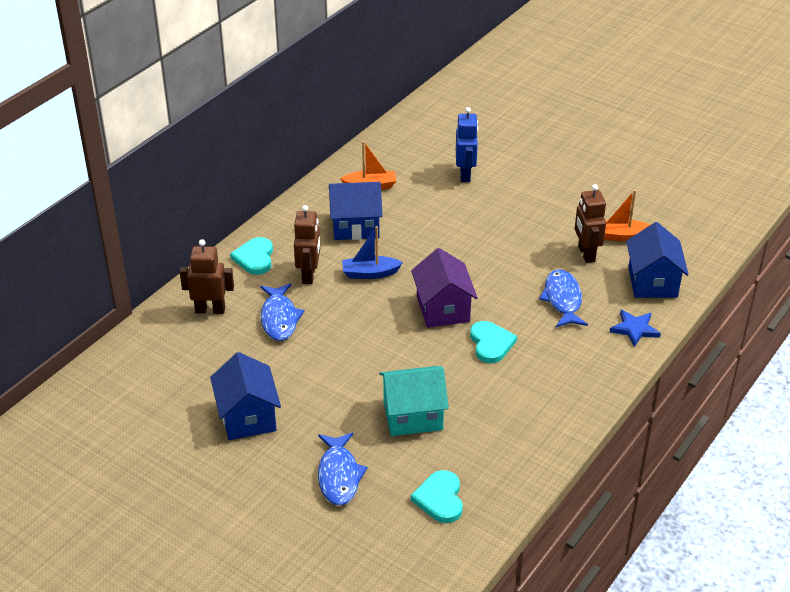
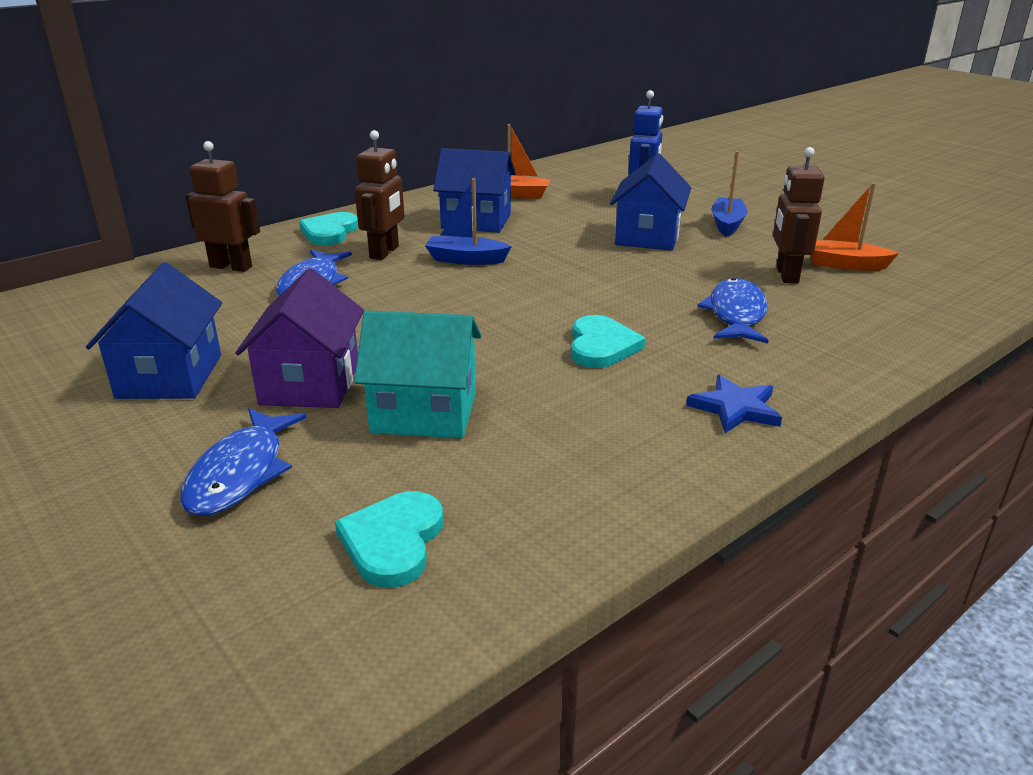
camera: 15 degrees right, 10 degrees down
(443, 309) = (547, 302): purple house -> purple house (310, 384)
(535, 201) = (727, 224): none -> blue boat
(634, 329) = (849, 360): blue star -> blue star (735, 408)
(652, 282) = (888, 313): blue house -> blue house (648, 236)

